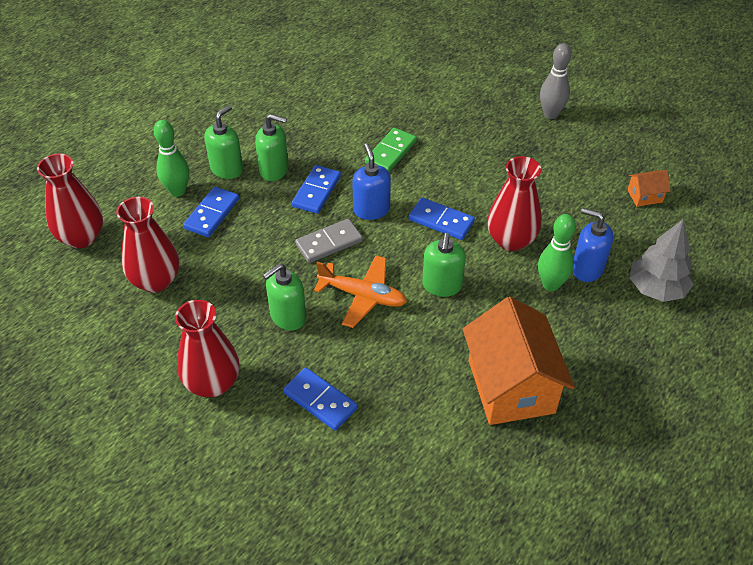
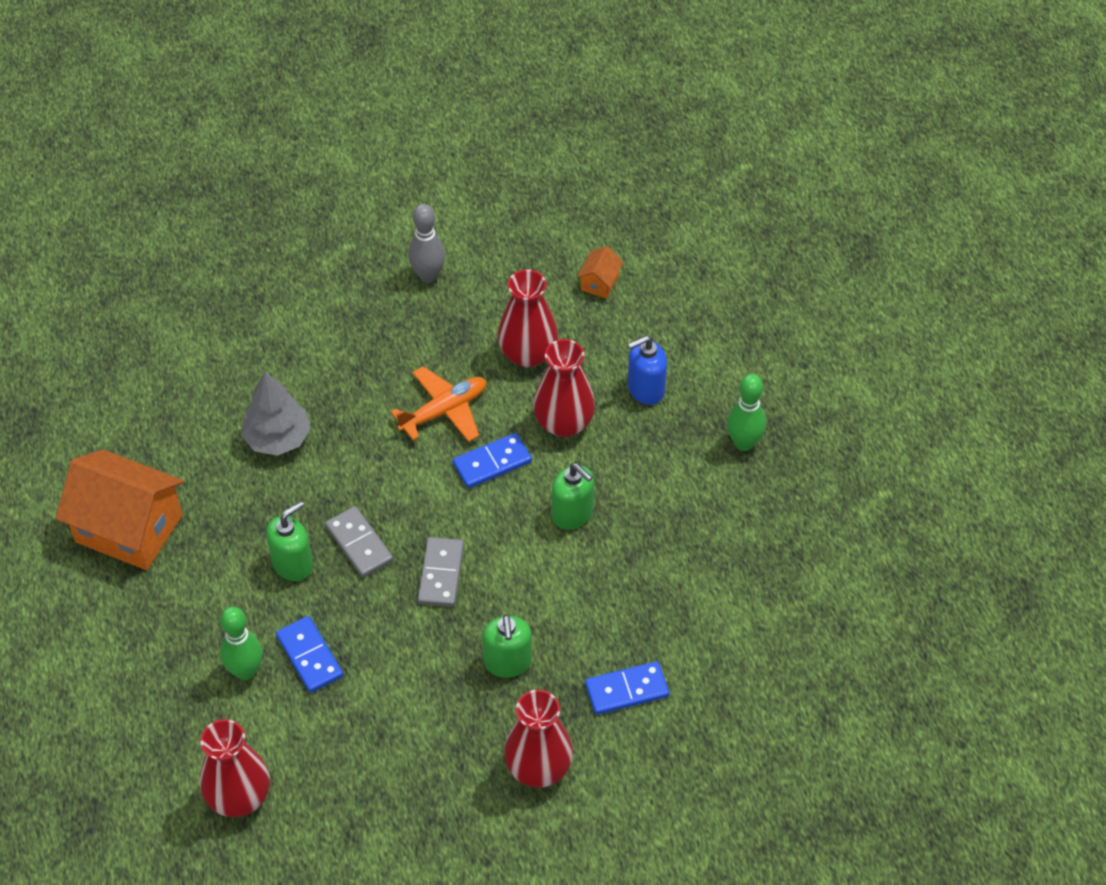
camera: 55 degrees left, 5 degrees up
(156, 280) = (364, 754): red vase -> red vase (528, 354)
(227, 169) = (252, 607): green soap dispenser -> none
(316, 191) = (359, 544): blue domino -> grey domino
(363, 296) = (533, 585): orange plane -> orange plane (444, 410)
(371, 209) = (426, 511): blue soap dispenser -> none
(391, 152) = (360, 445): green domino -> none
(511, 386) = (724, 534): orange house -> orange house (129, 528)
(551, 284) = (641, 429): green bowling pin -> green bowling pin (743, 443)
(656, 288) = (708, 355): grey tree -> grey tree (277, 438)

